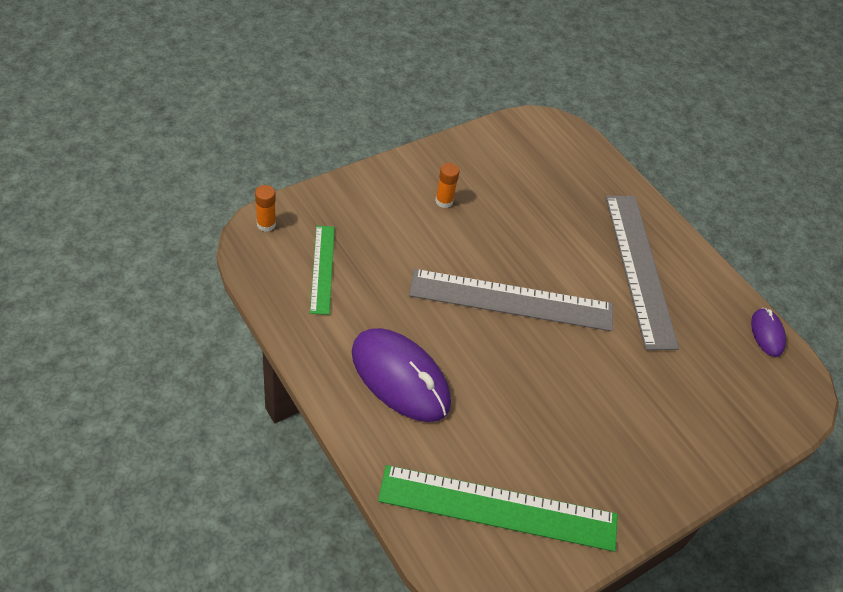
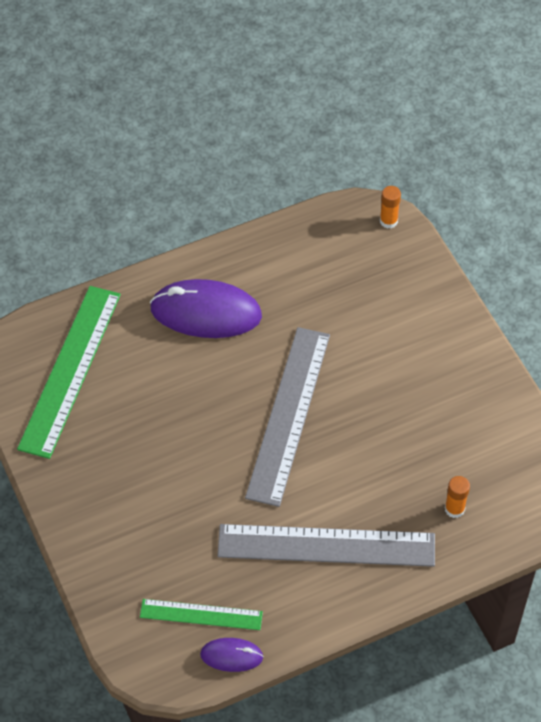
camera: 105 degrees right, 5 degrees up
(322, 269) = (333, 262): green ruler -> green ruler (201, 614)
(400, 378) = (206, 313): purple mouse -> purple mouse turned 45 degrees clockwise
(444, 201) = (423, 372): orange glue stick -> orange glue stick (454, 509)

